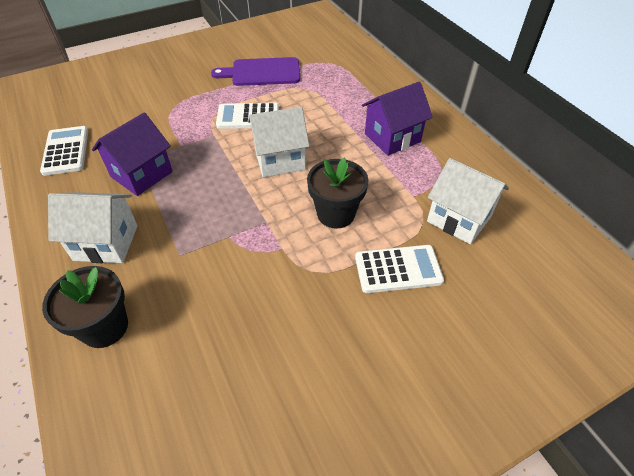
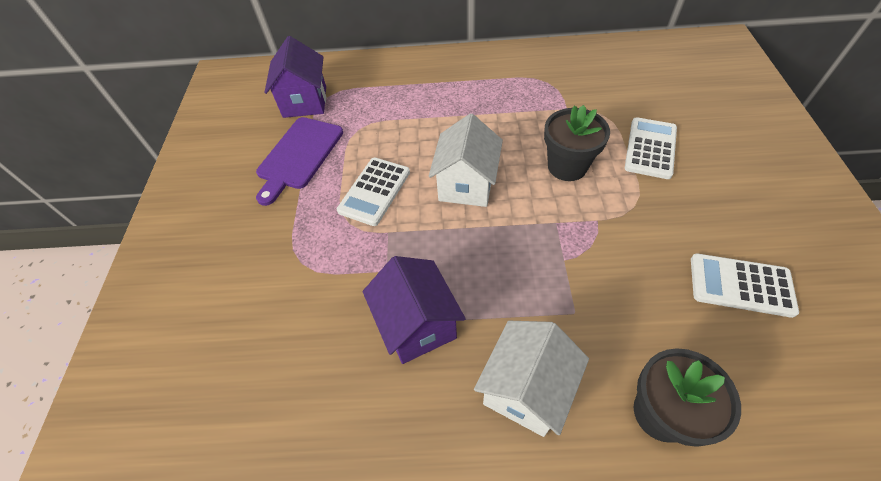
camera: 60 degrees left, 5 degrees up
(66, 151) = (309, 417): white calculator -> white calculator (740, 285)
(392, 137) = (481, 94): purple house -> purple house (305, 102)
(459, 219) = (606, 92): white house -> none

